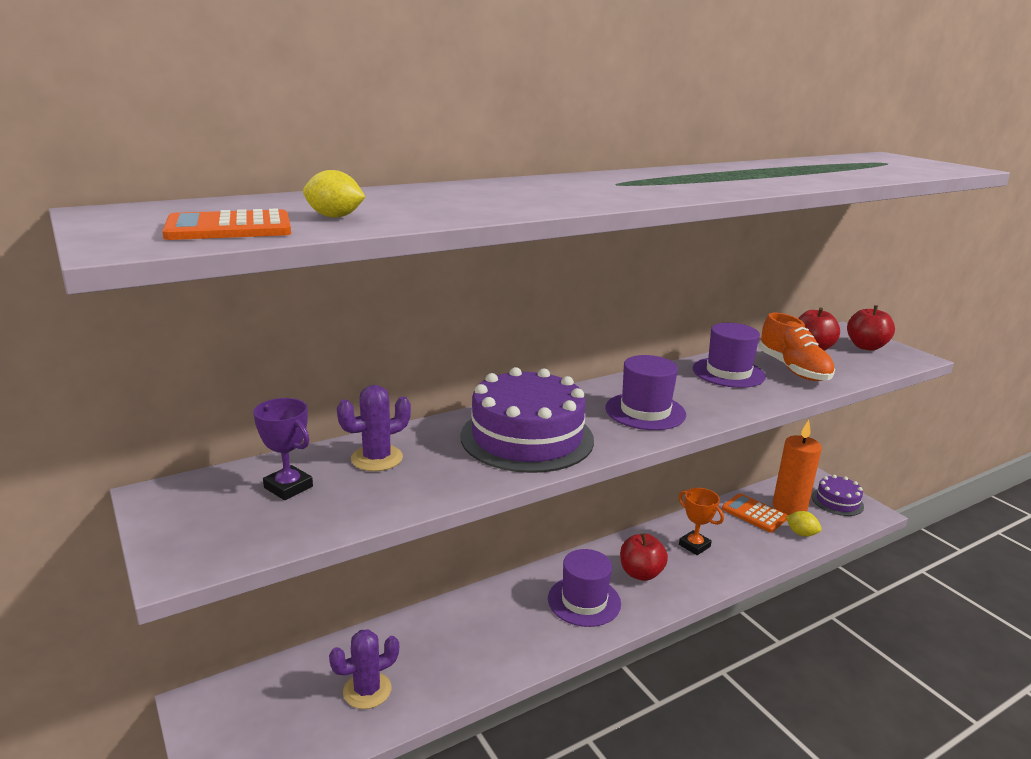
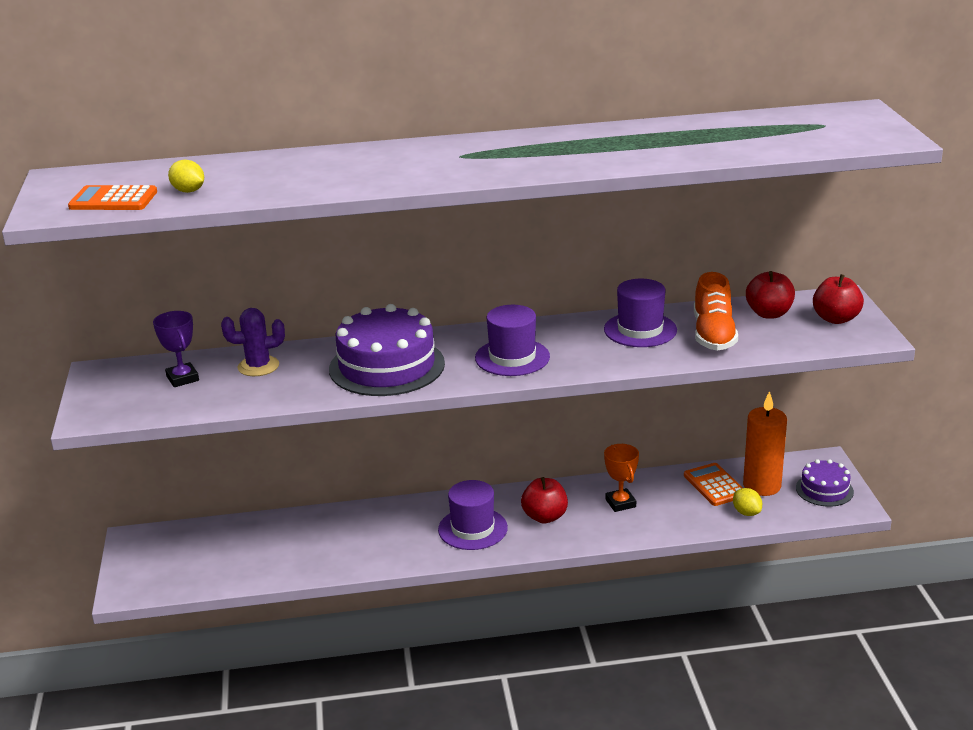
camera: 25 degrees right, 5 degrees up
(367, 690) = (253, 555): purple cactus -> none

